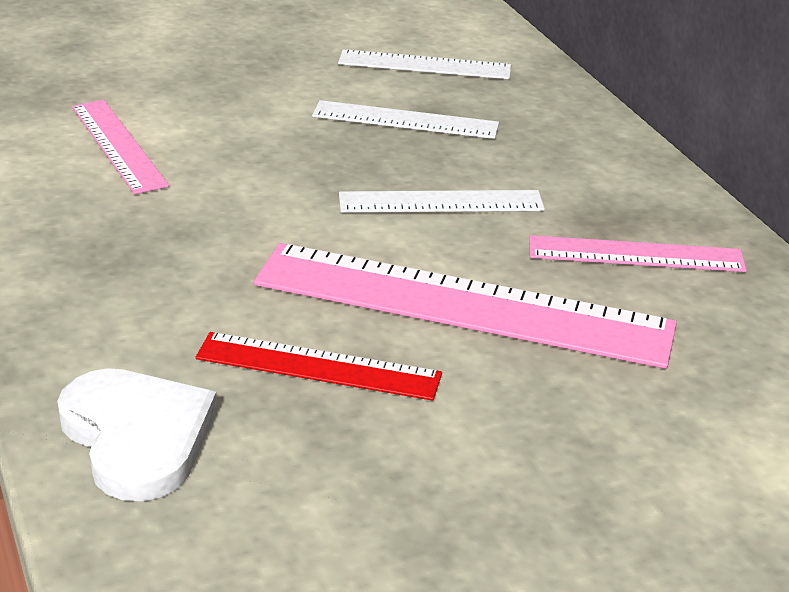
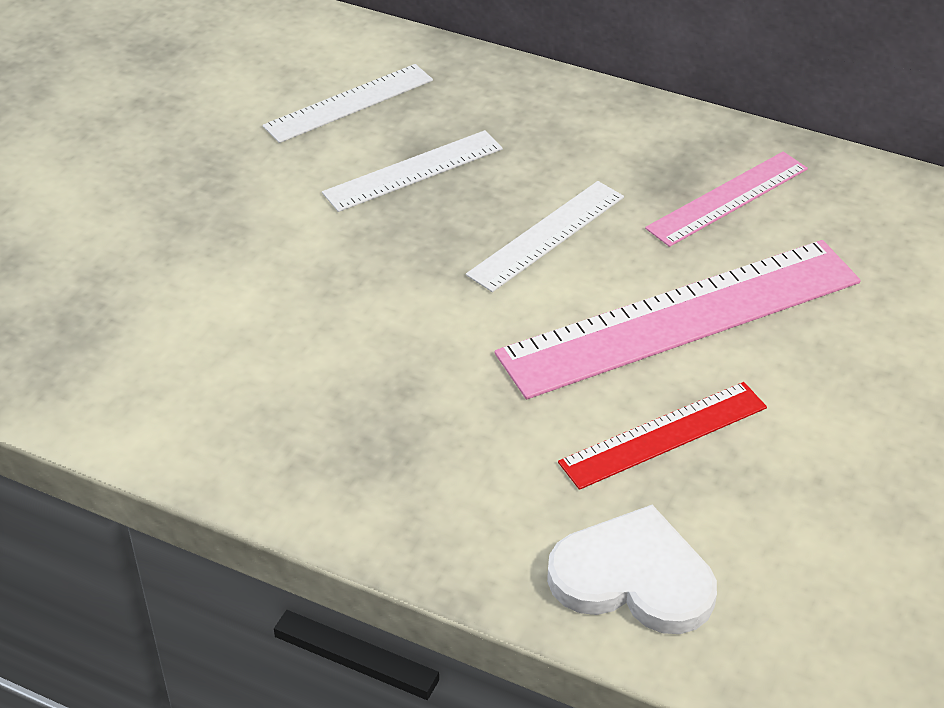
camera: 40 degrees left, 10 degrees up
(118, 145) = (226, 341): pink ruler -> none

